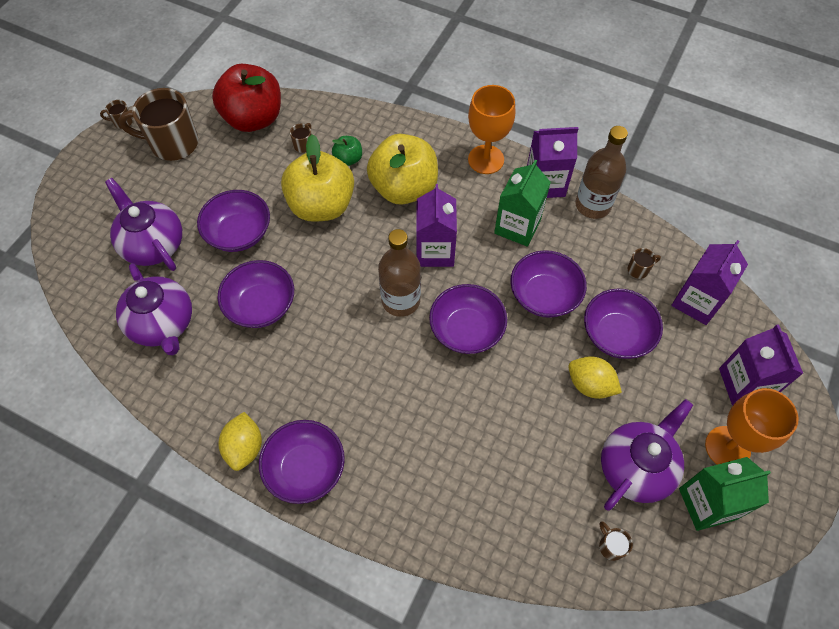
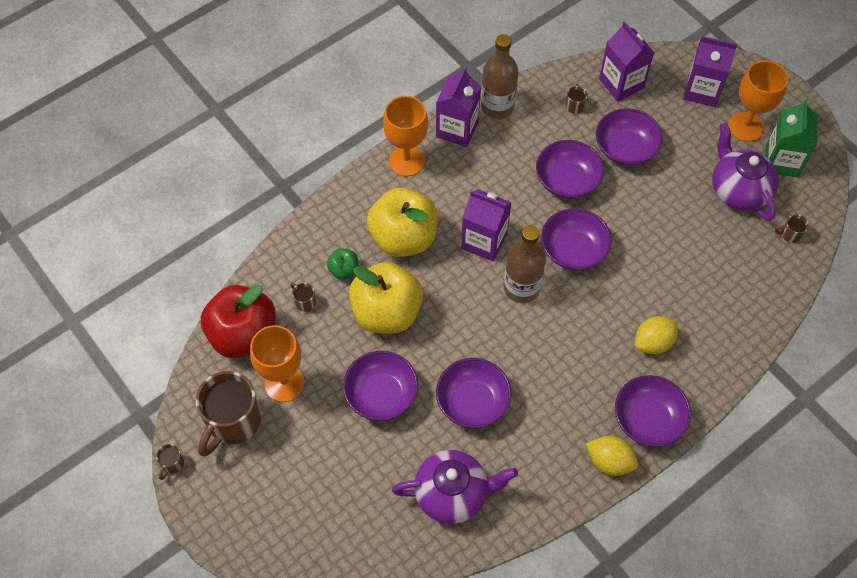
camera: 65 degrees left, 0 degrees up
(153, 244) = (354, 477): purple teapot -> none
(221, 162) = (284, 383): none -> orange goblet
(517, 226) = (490, 169): green carton -> none
(590, 385) = (660, 187): yellow lemon -> yellow lemon (653, 342)

